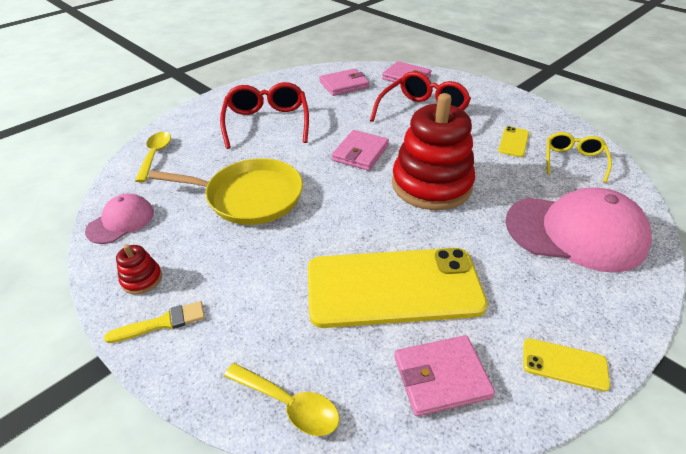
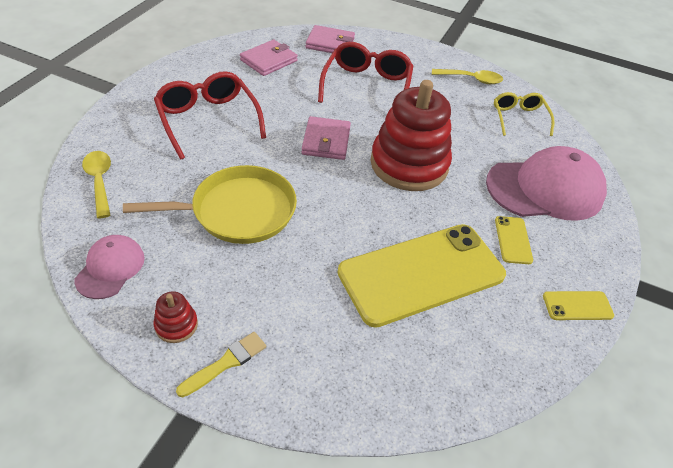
camera: 25 degrees left, 5 degrees up
(289, 404) = (385, 401): yellow spoon -> yellow spoon (471, 79)
(441, 377) = (494, 342): pink wallet -> none
(513, 142) = (462, 106): yellow phone -> yellow phone (513, 240)

